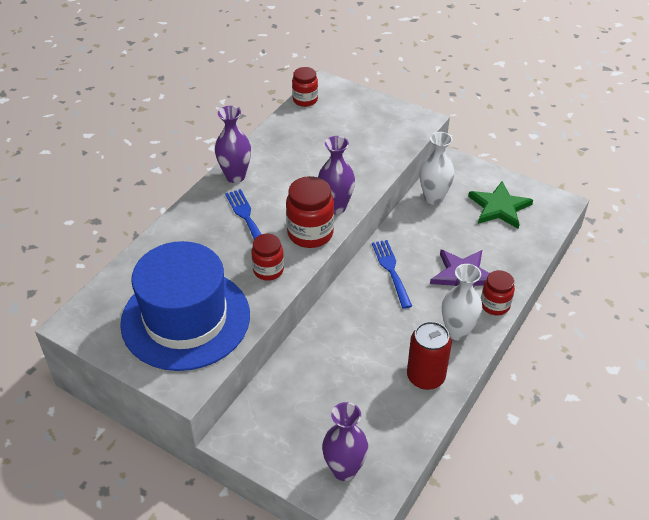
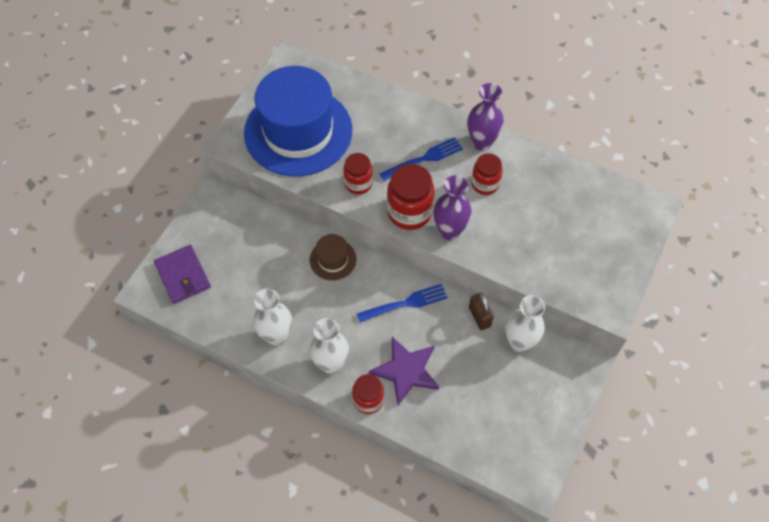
camera: 85 degrees right, 15 degrees up
(305, 100) = (619, 189): red jar -> red jar (485, 184)
(336, 325) = (333, 259): none -> brown hat
(344, 470) = (183, 276): purple vase -> purple wallet
(408, 221) = (479, 317): none -> brown padlock
(425, 377) = (277, 336): red can -> white vase
(499, 207) = (516, 411): green star -> none

